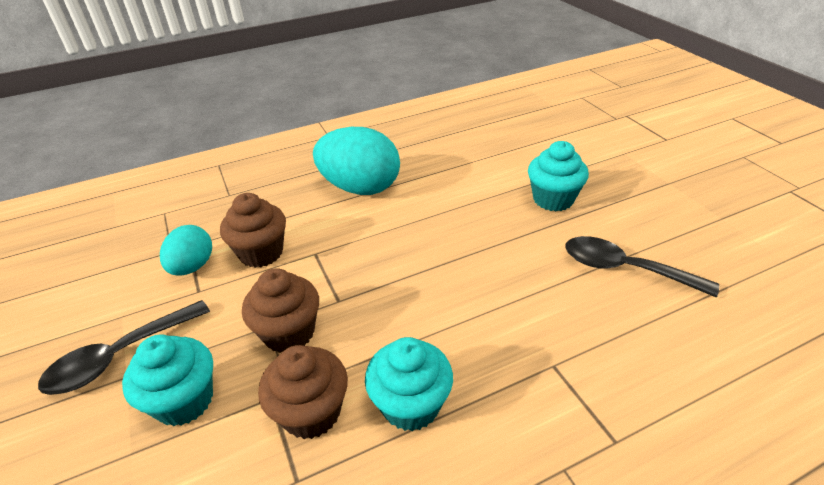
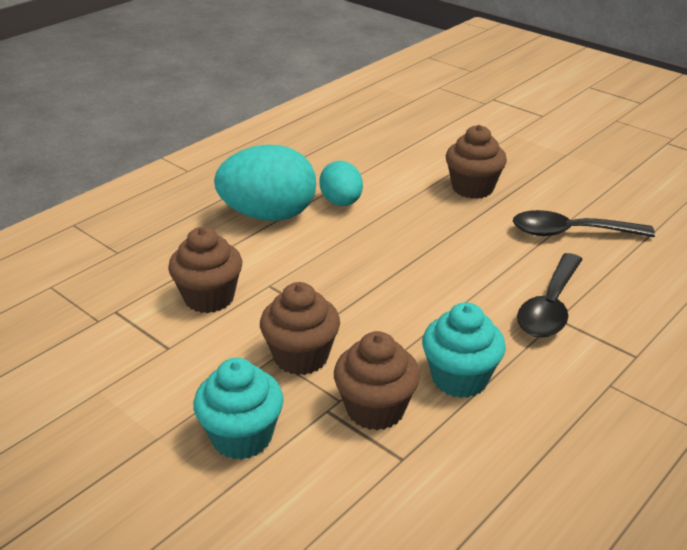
camera: 25 degrees left, 5 degrees down
(119, 356) = (134, 424): black spoon -> black spoon (550, 307)
(192, 267) = (140, 328): turquoise egg -> turquoise egg (341, 202)
(553, 199) = (472, 188): turquoise cupcake -> brown cupcake

